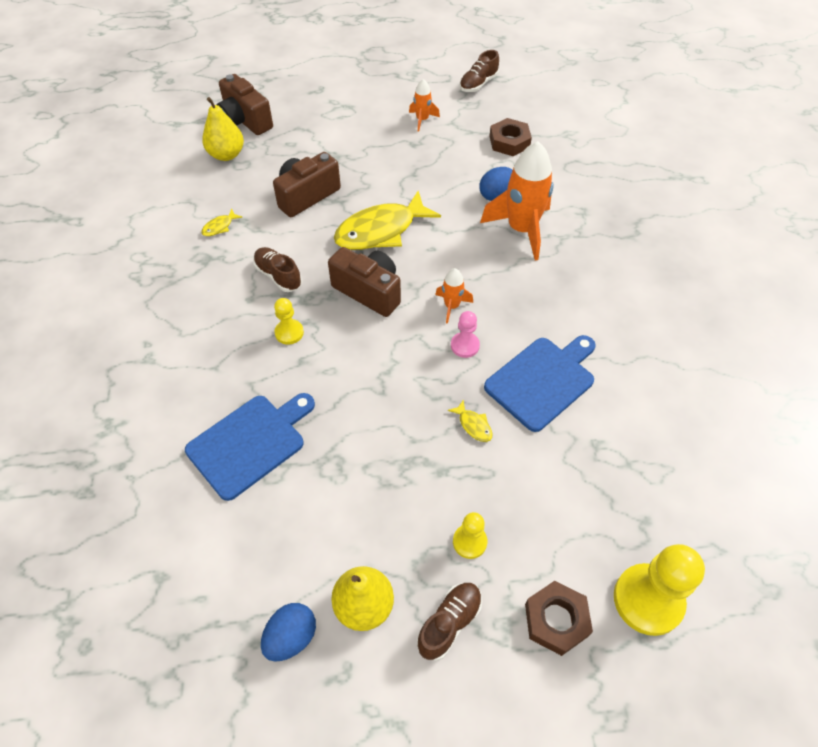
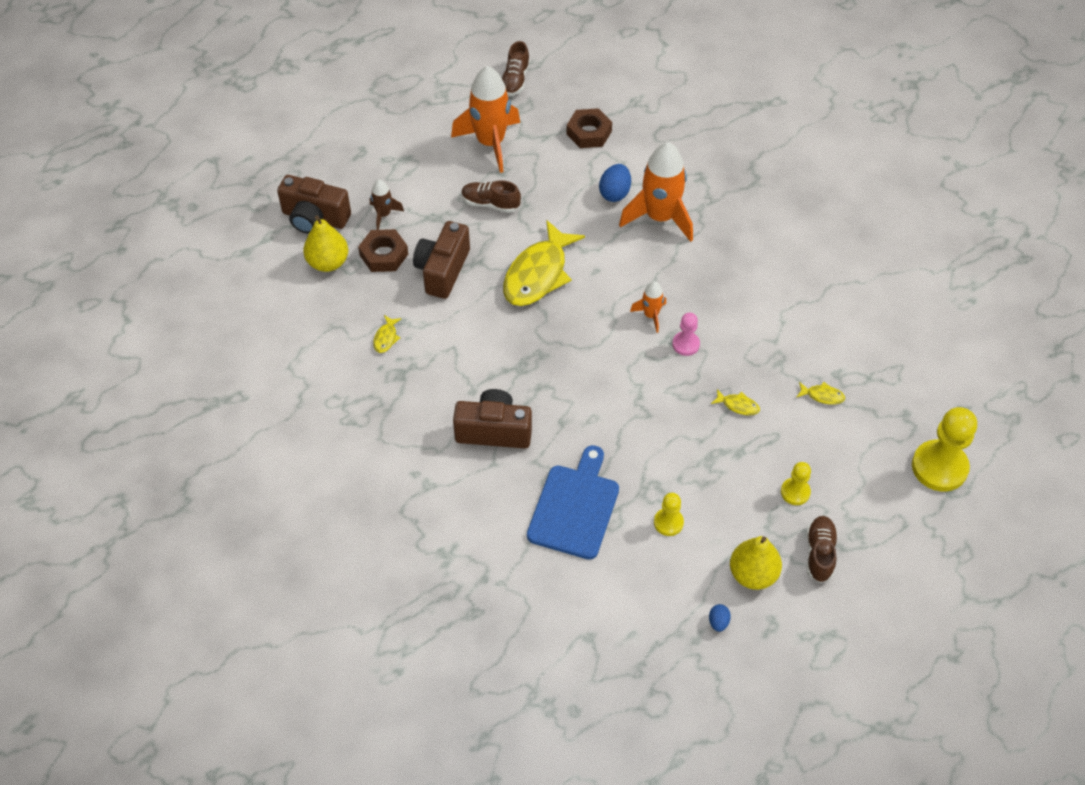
camera: 30 degrees left, 0 degrees up
(278, 276) = (481, 358): brown shoe -> brown shoe (490, 204)
(289, 333) = (532, 403): yellow pawn -> yellow pawn (668, 522)
(291, 637) = (718, 622): blue egg -> blue egg, size x0.57
(297, 138) = (384, 214): none -> brown rocket
(369, 291) = (571, 335): brown camera -> brown camera (494, 431)
(422, 120) = (490, 143): orange rocket -> orange rocket, size x2.06
(542, 380) = (765, 344): blue cutting board -> none
(556, 620) = (888, 512): brown nut -> brown nut (384, 255)
(566, 458) = (822, 396): none -> yellow fish

